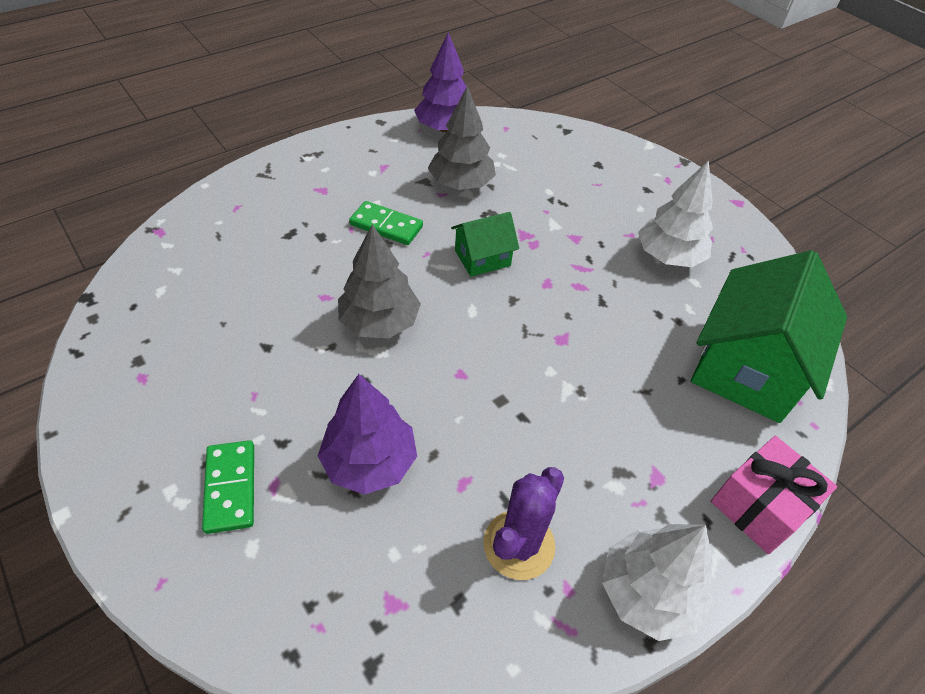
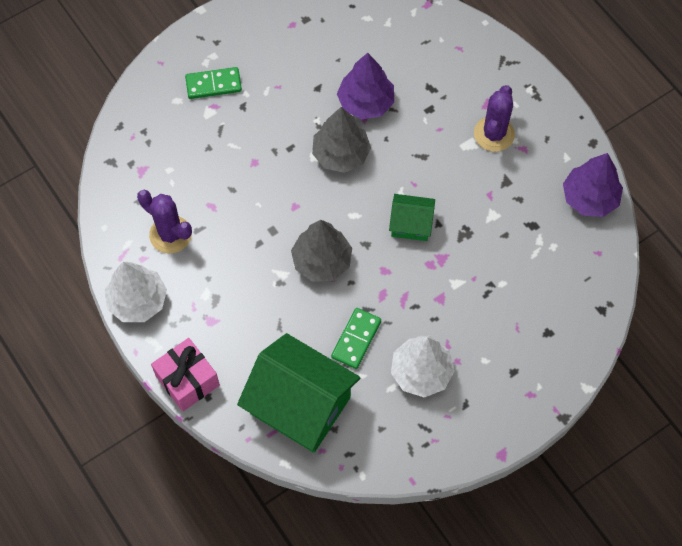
camera: 95 degrees right, 15 degrees up
(362, 186) = (494, 134): none -> purple cactus
(369, 461) = (228, 154): purple tree -> purple tree (366, 102)
(386, 225) = (445, 154): green domino -> green domino (356, 339)
(461, 184) = (505, 210): grey tree -> grey tree (322, 261)
(482, 258) = (411, 224): green house -> green house turned 60 degrees counterclockwise

